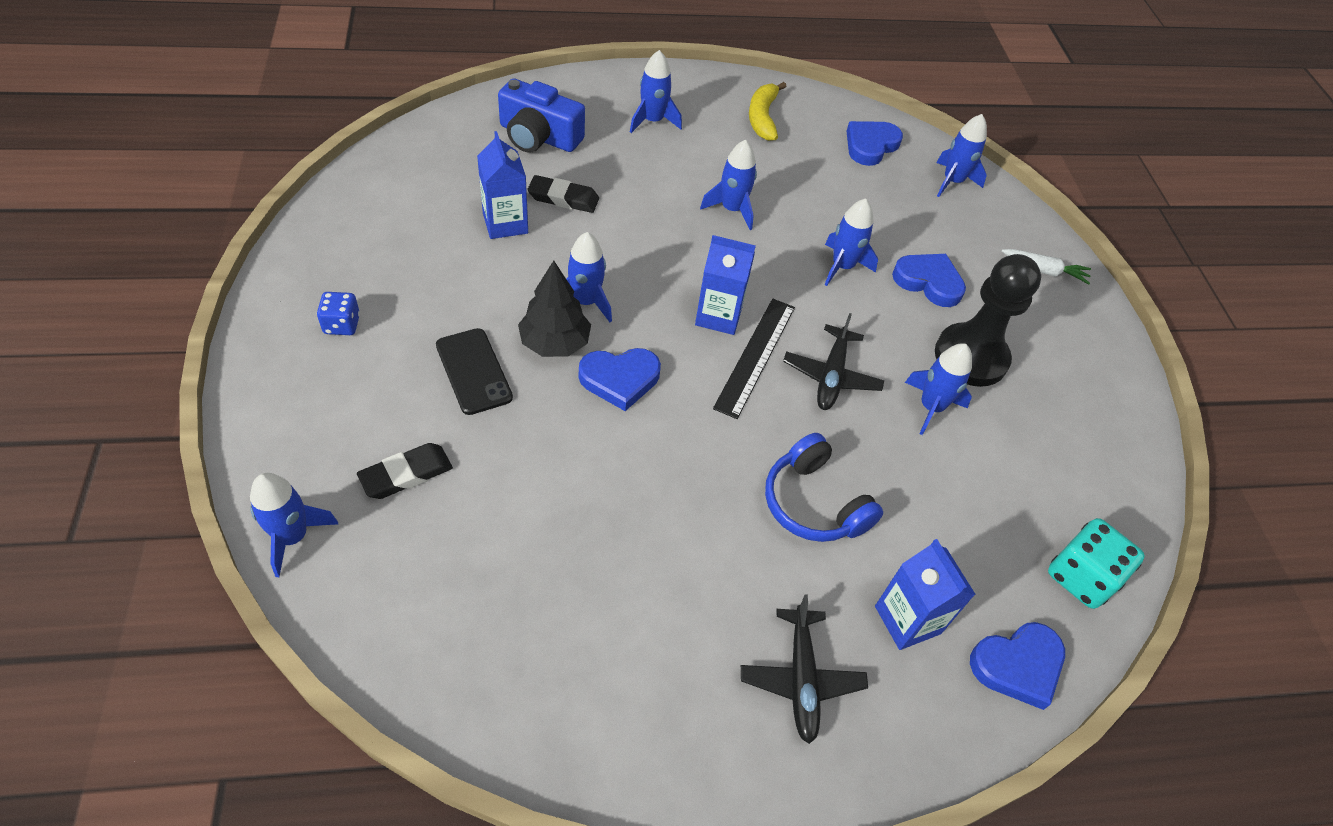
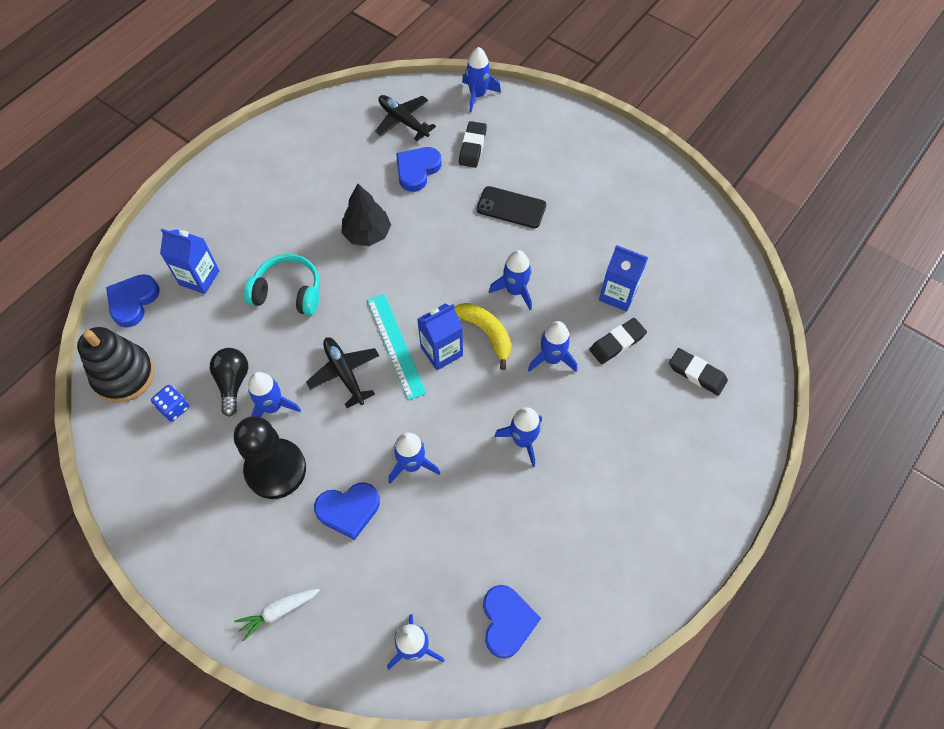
camera: 140 degrees right, 10 degrees up
(342, 325) = (595, 172): blue dice -> blue dice (174, 408)
(538, 136) = (697, 373): blue camera -> black eraser
(555, 343) = (497, 255): black tree -> black tree (367, 234)
(620, 379) = (444, 266): blue heart -> blue heart (417, 170)
(652, 121) = (662, 467): blue rocket -> blue rocket (552, 358)
(755, 356) = (396, 345): black ruler -> turquoise ruler
(763, 118) = (606, 561): yellow banana -> yellow banana (486, 333)
(801, 678) = (227, 216): black plane -> black plane (403, 121)
(814, 503) = (288, 292): blue headphones -> turquoise headphones
(956, 463) = (233, 383): none -> black light bulb
(1081, 577) = (124, 375): turquoise dice -> black stacking toy

